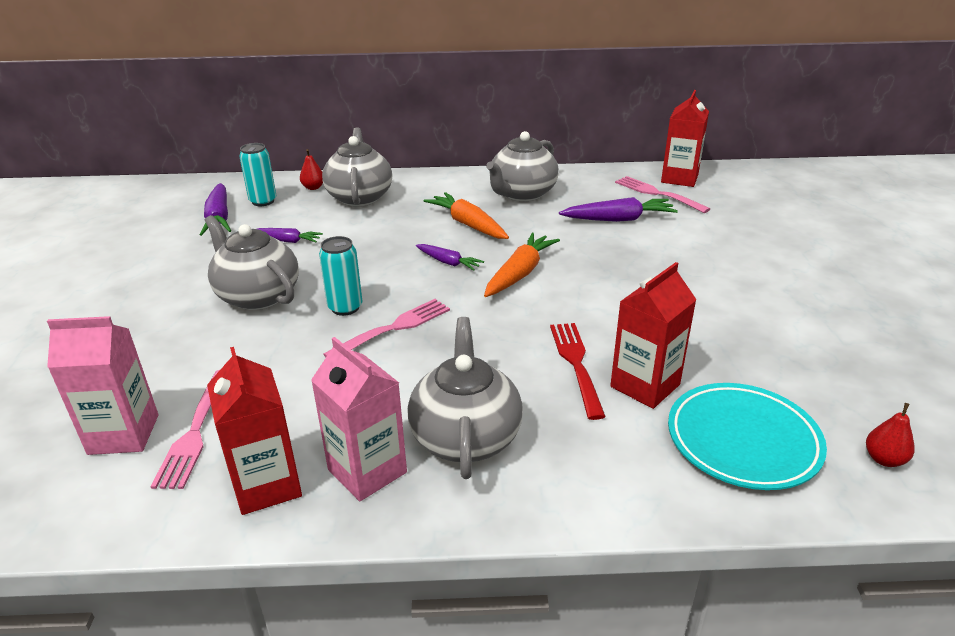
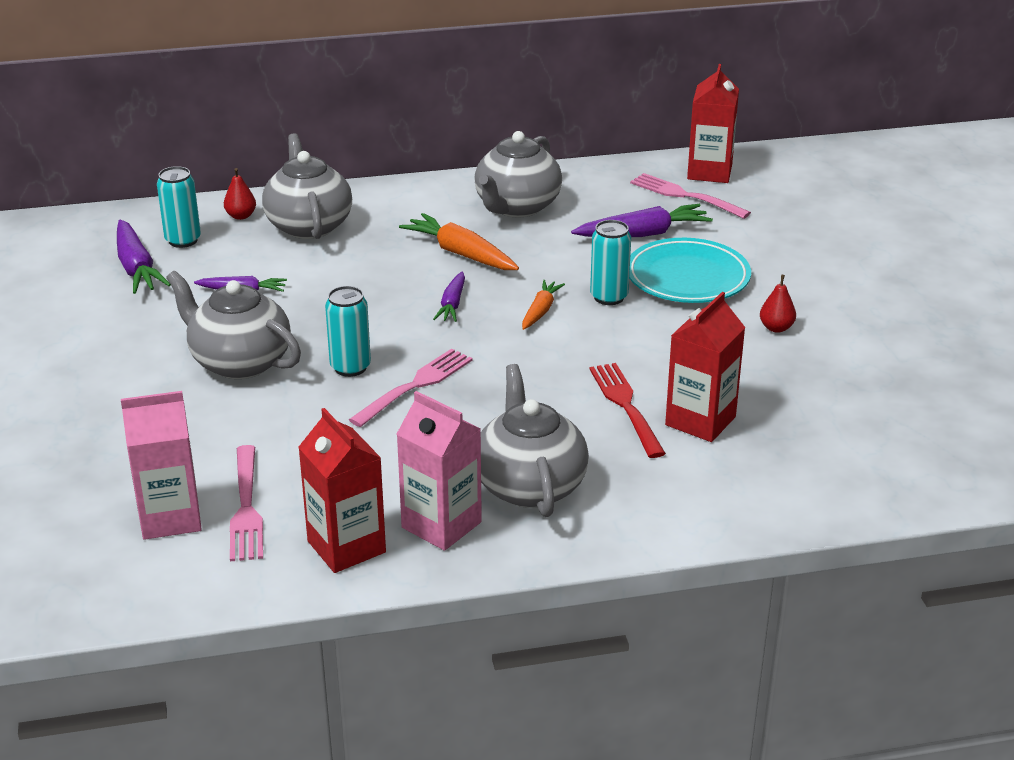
camera: 10 degrees left, 0 degrees up
(448, 262) = (452, 304): purple carrot -> purple carrot turned 75 degrees clockwise
(520, 273) = (540, 311): orange carrot -> orange carrot, size x0.61
(580, 266) = (609, 297): none -> turquoise can
(742, 441) = (801, 463): turquoise plate -> turquoise plate (687, 278)
(884, 459) = (932, 466): red pear -> red pear (776, 328)

